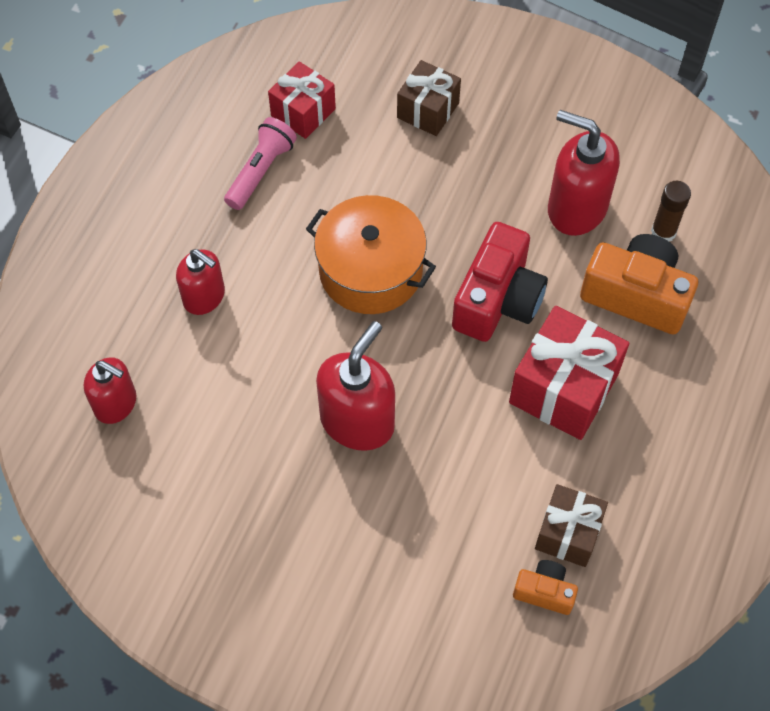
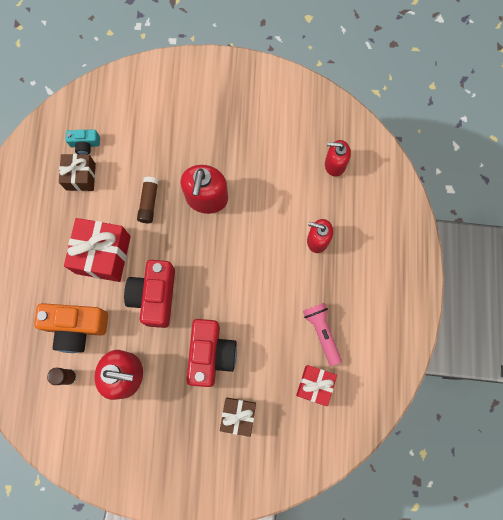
camera: 160 degrees right, 15 degrees up
(260, 171) = (322, 332): pink flashlight -> pink flashlight turned 150 degrees clockwise
(370, 270) = (232, 289): orange pot -> none
(438, 195) = (210, 354): none -> red camera
(459, 447) = (149, 202): none -> brown glue stick
(544, 592) = (85, 144): orange camera -> turquoise camera

